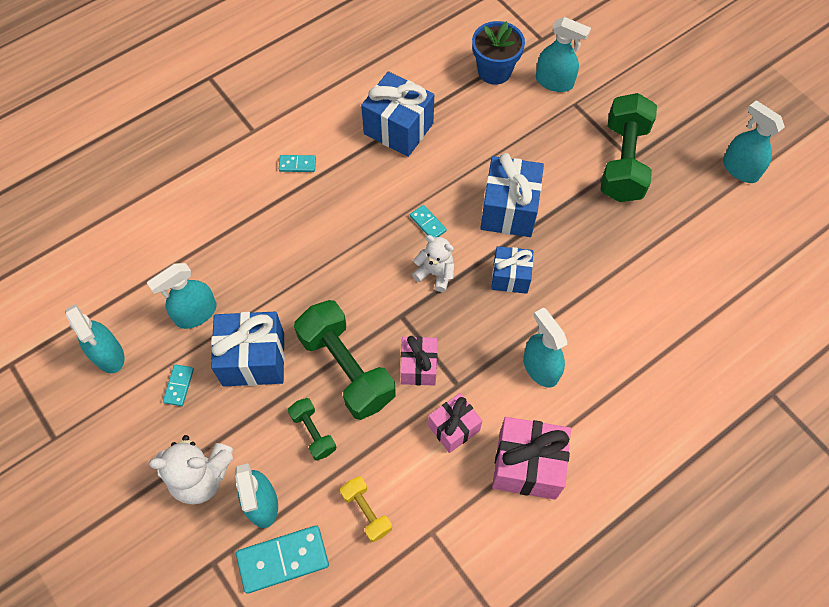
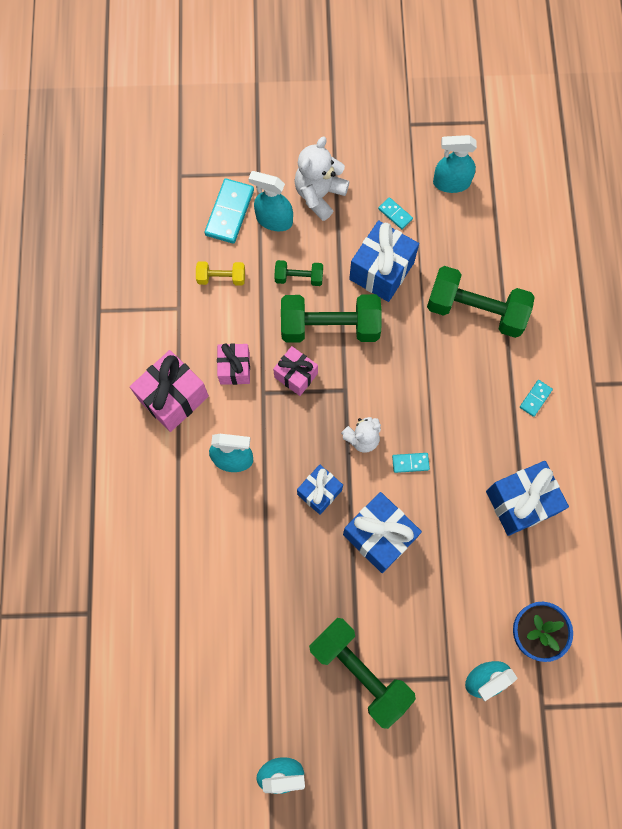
camera: 125 degrees right, 10 degrees up
(196, 313) = (445, 253): turquoise spray bottle -> none
(242, 254) = (475, 310): none -> green dumbbell

